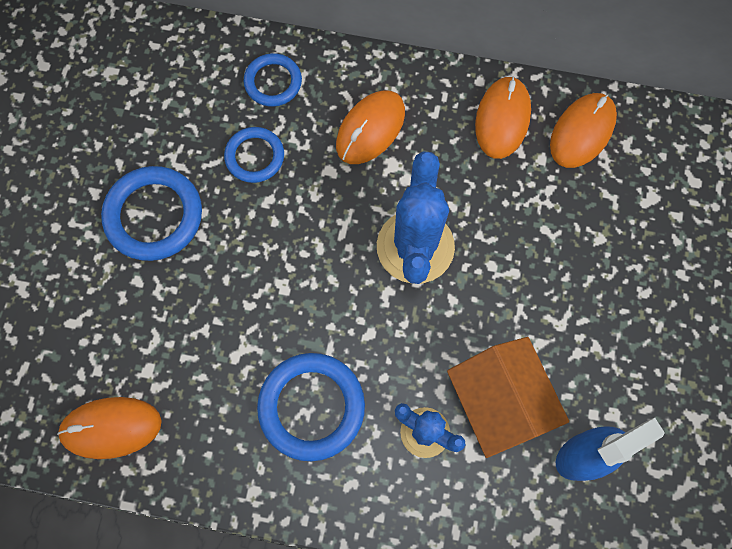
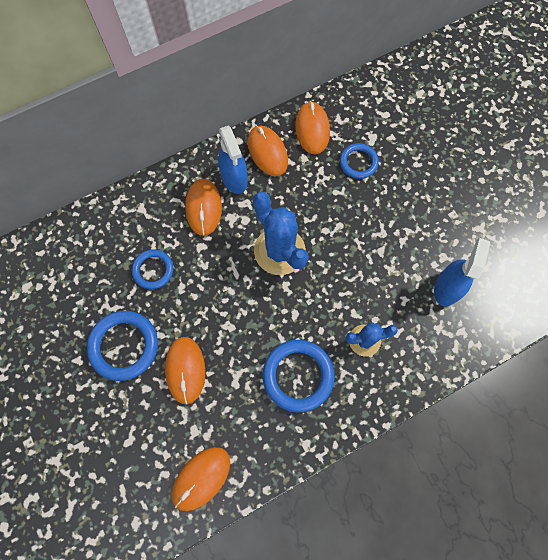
camera: 40 degrees left, 0 degrees up
(195, 296) = (185, 370): none -> orange mouse
(273, 82) = (128, 222): blue ring -> blue ring (358, 162)
(435, 121) = (234, 178): none -> blue spray bottle
(500, 401) = (386, 294): orange house -> none

